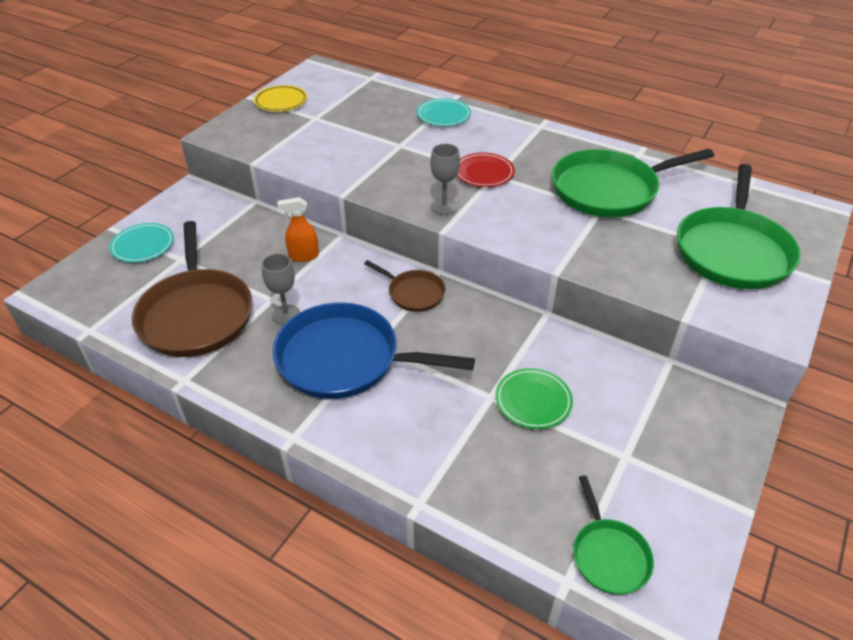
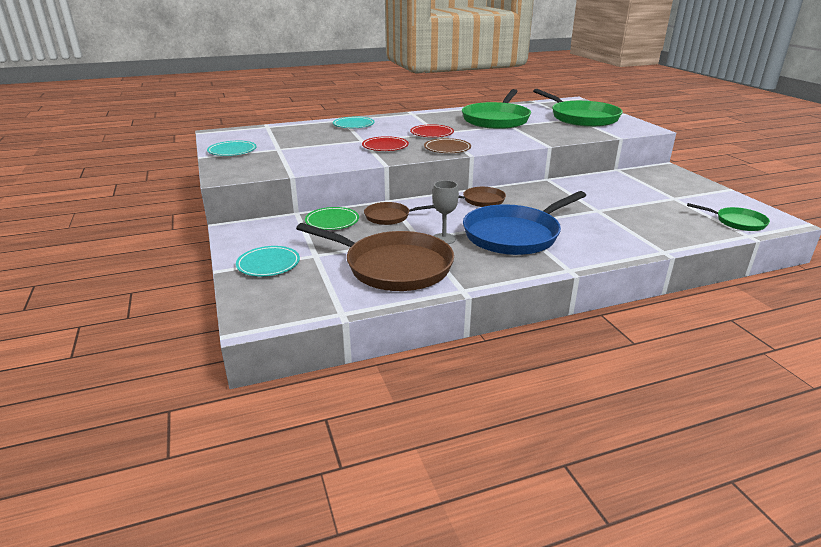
camera: 50 degrees left, 15 degrees down
(281, 101) = (232, 151): yellow plate -> turquoise plate
(303, 256) = (390, 217): orange spray bottle -> brown pan
(398, 167) = (385, 147): none -> red plate
(444, 207) = (447, 149): grey goblet -> brown plate
(533, 401) = (612, 203): green plate -> green plate (332, 221)

